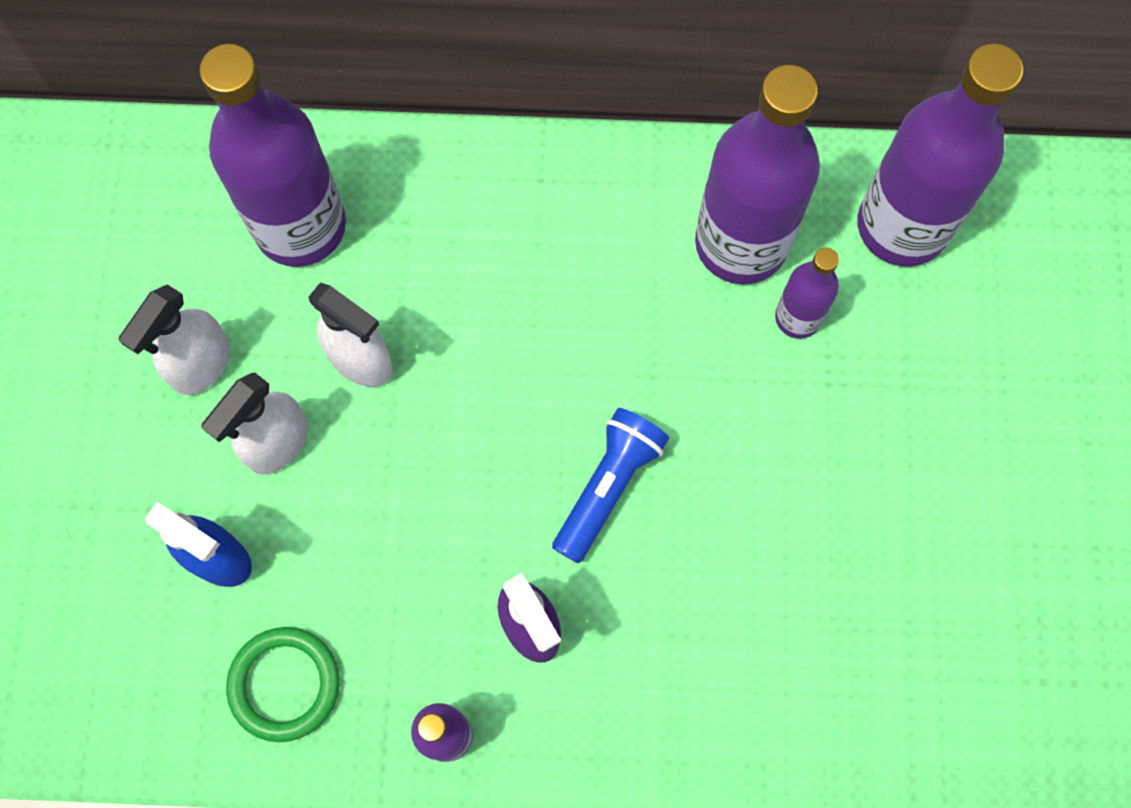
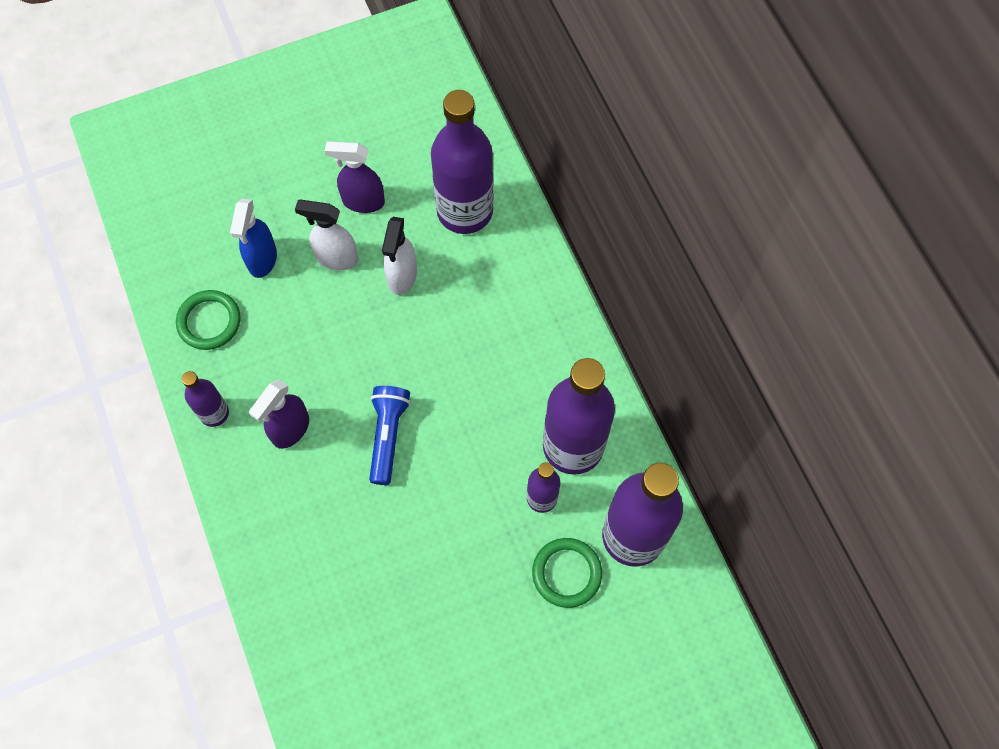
camera: 65 degrees right, 5 degrees down
(201, 365) = (363, 201): white spray bottle -> purple spray bottle
(608, 487) = (388, 436): blue flashlight -> blue flashlight turned 90 degrees counterclockwise
(918, 333) = (566, 573): none -> green ring

